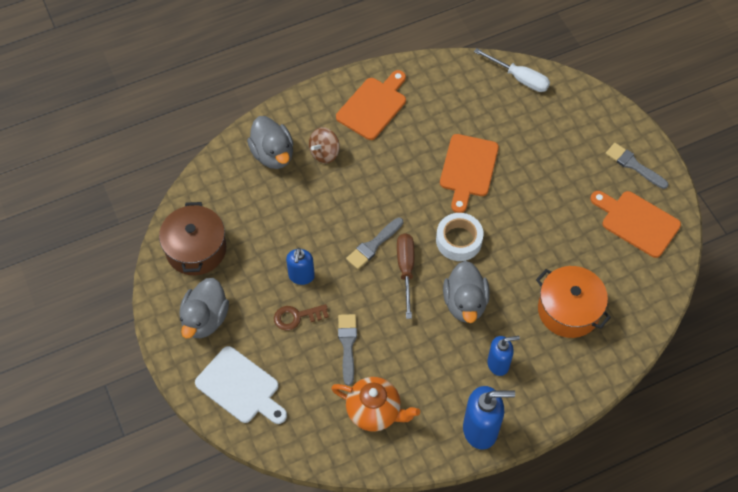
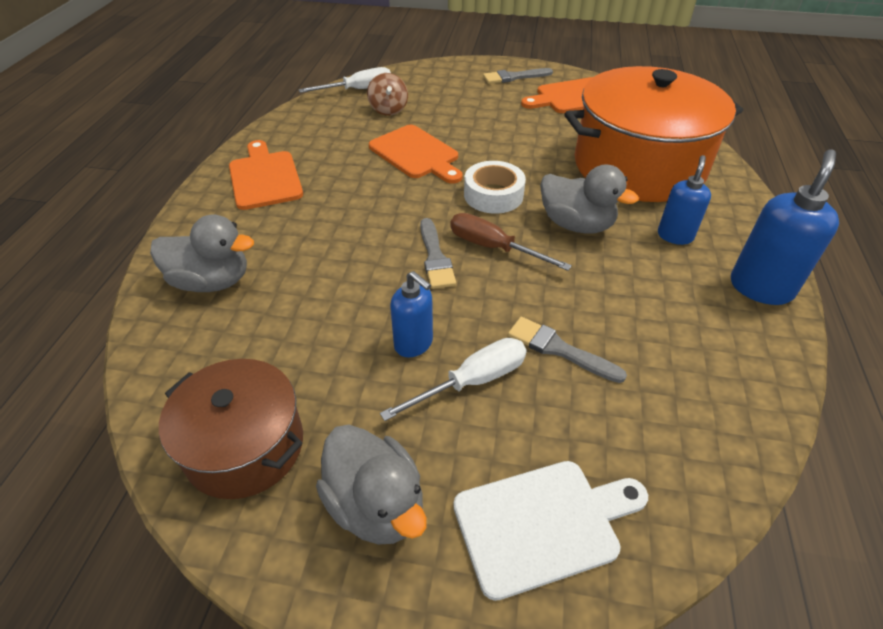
camera: 55 degrees left, 15 degrees down
(296, 317) = (472, 381): brown key -> white screwdriver
(324, 153) = (269, 238): brown spinning top -> brown spinning top (388, 109)
(374, 411) = (684, 373): orange teapot -> none
(568, 310) = (638, 166): orange pot -> orange pot, size x1.76

